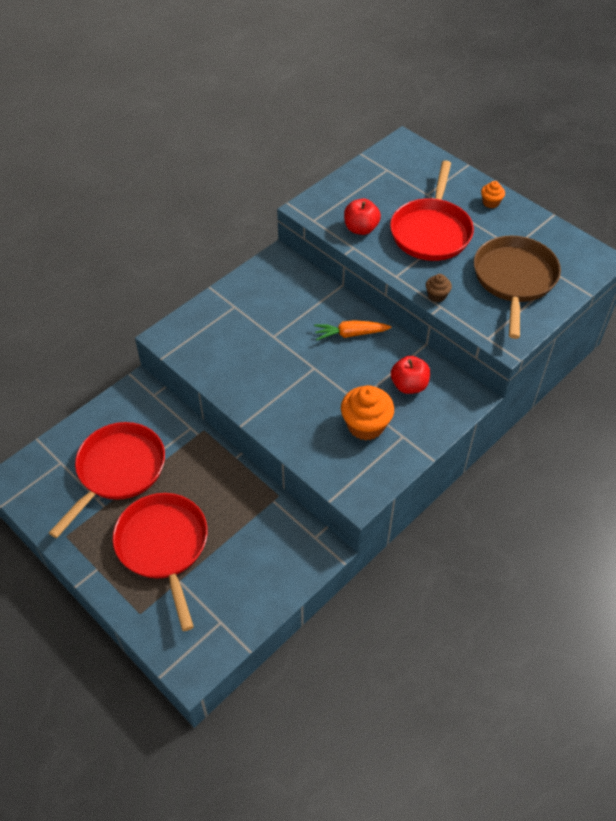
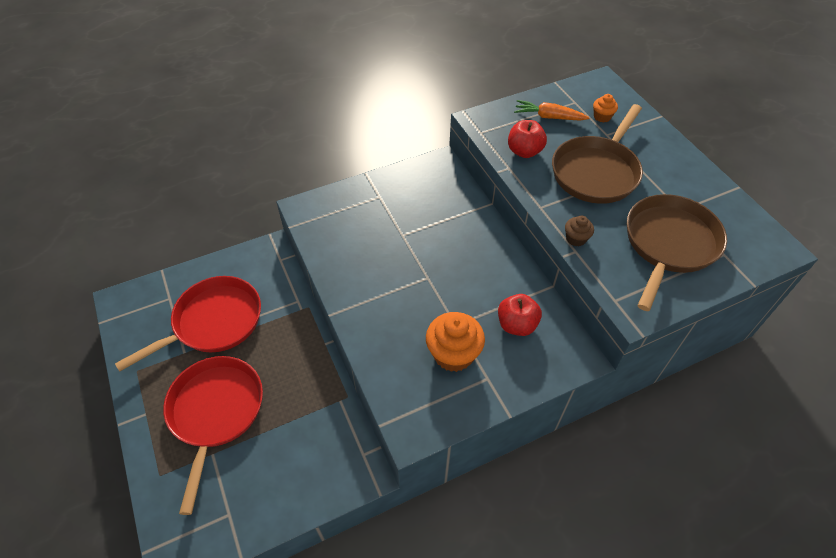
camera: 20 degrees right, 0 degrees up
(350, 334) = (478, 254): orange carrot -> orange carrot (548, 117)
(431, 231) = (596, 172): red pan -> brown pan
(490, 202) = (672, 158): orange cupcake -> orange cupcake (602, 117)

